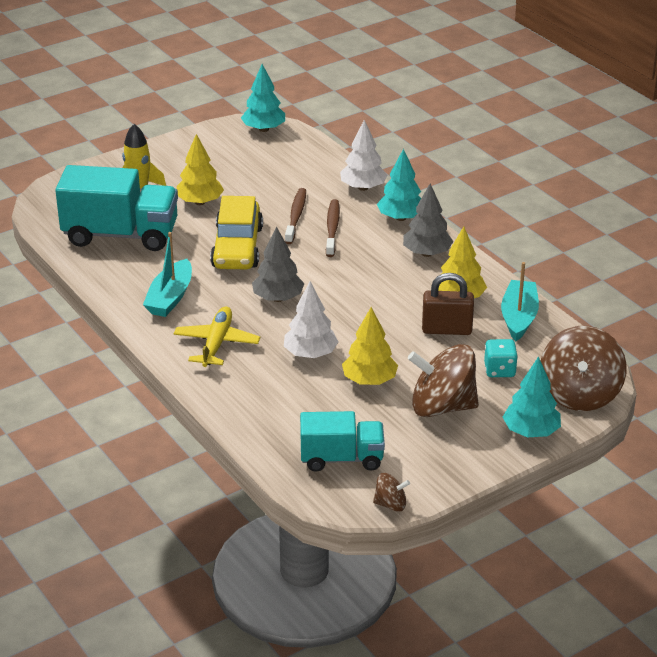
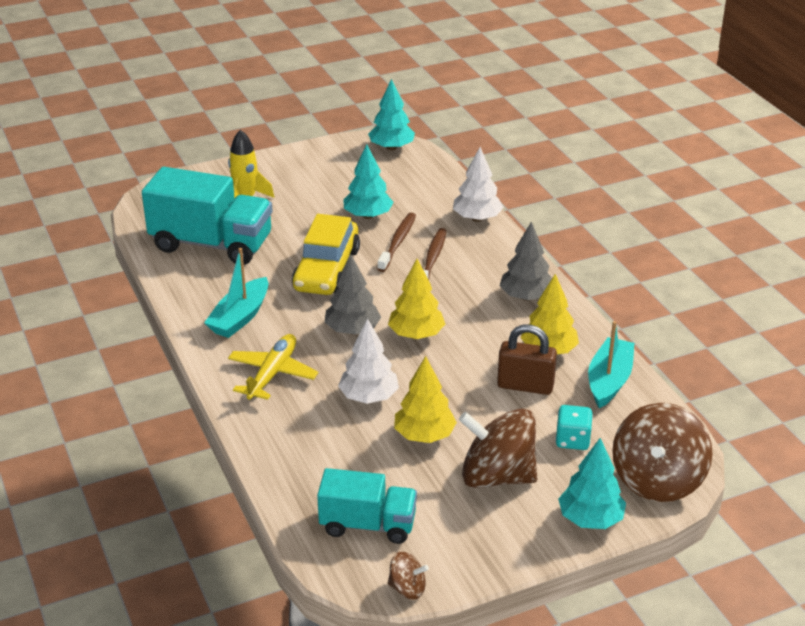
camera: 10 degrees right, 0 degrees up
(200, 202) = (303, 217): yellow tree -> yellow tree (416, 334)
(401, 218) = (508, 255): turquoise tree -> turquoise tree (368, 215)

